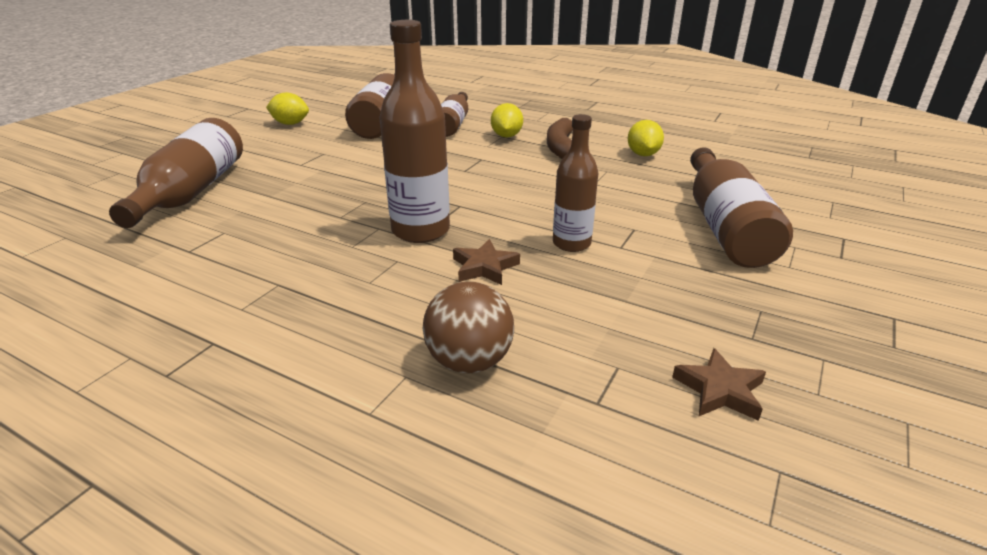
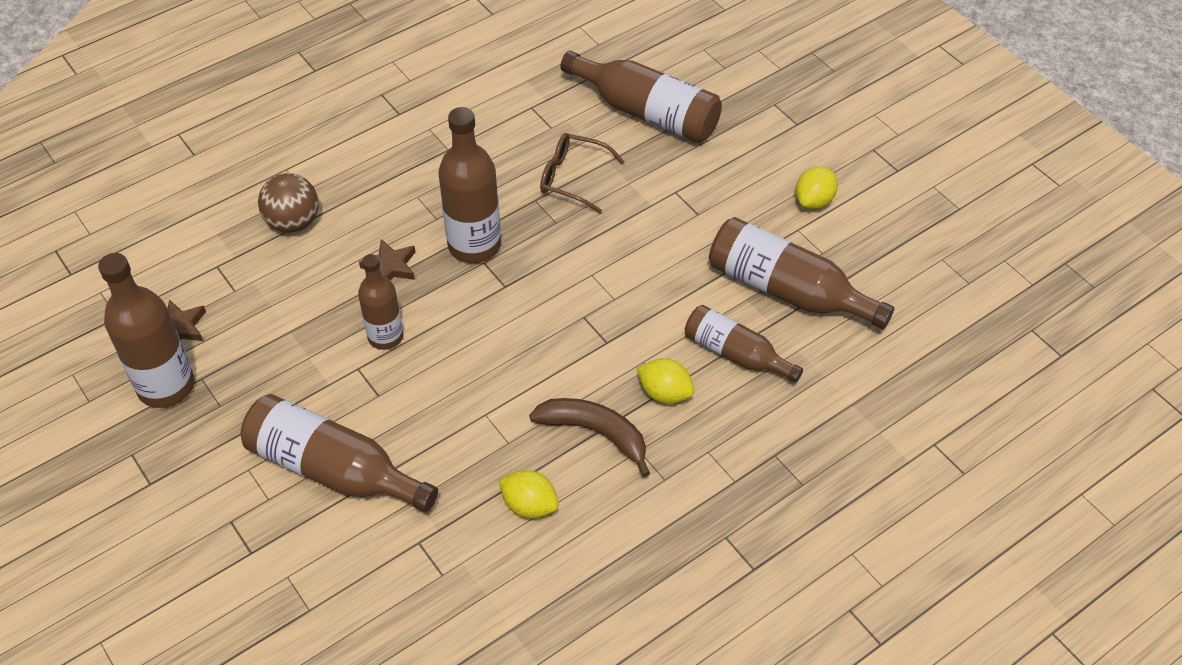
camera: 115 degrees right, 20 degrees up
(300, 205) = (573, 178): none -> brown glasses
(797, 360) = (166, 386): none -> brown bottle

